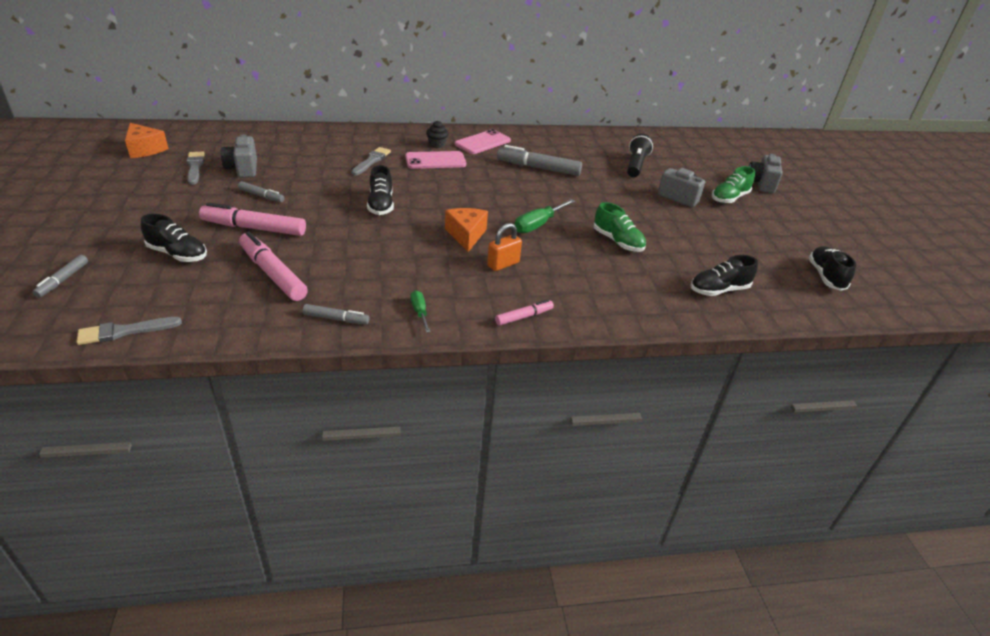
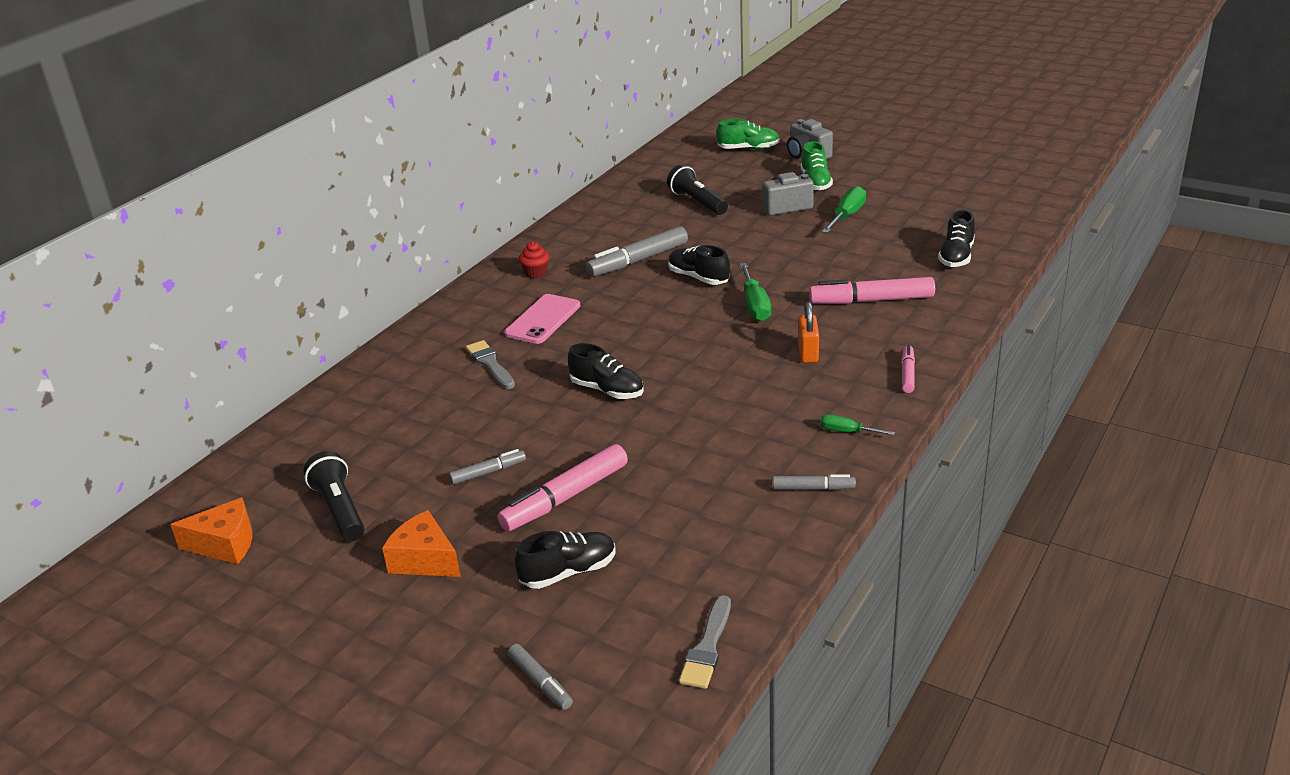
camera: 45 degrees left, 5 degrees down
(195, 167) = (340, 509): grey brush -> black flashlight
(243, 169) = (394, 469): grey camera -> none
(272, 273) = (683, 509): pink marker -> pink marker (871, 301)
(336, 319) = (813, 488): grey marker -> grey marker turned 45 degrees clockwise
(437, 145) = (504, 305): black cupcake -> none
(466, 235) = (731, 356): orange cheese -> orange cheese (424, 560)
(482, 142) = (535, 273): pink phone -> red cupcake
(617, 242) = (831, 273): green shoe -> green shoe (748, 149)
(704, 224) = (847, 216): none -> green screwdriver
(825, 276) = (982, 198): black shoe -> black shoe (698, 278)

